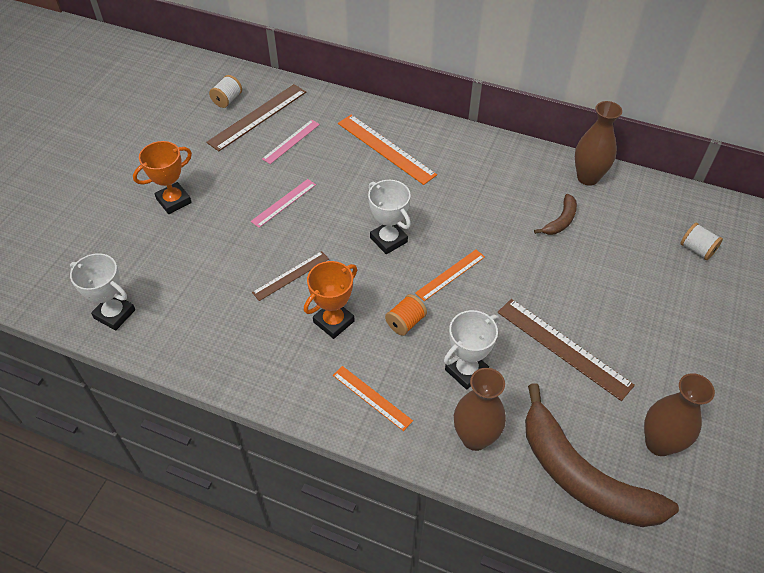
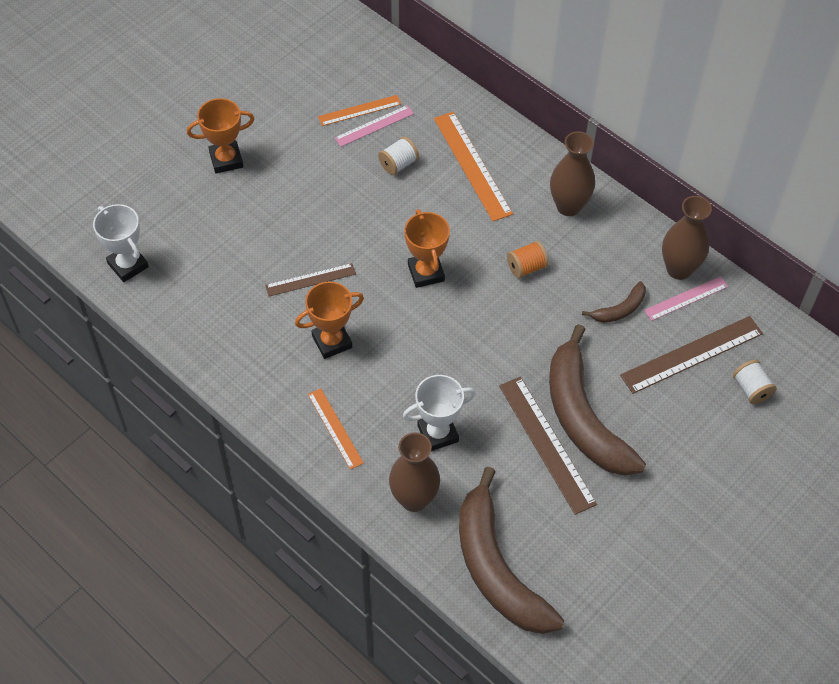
camera: 20 degrees right, 5 degrees up
(227, 100) = (326, 53): white spool -> white spool (398, 164)
(258, 117) = (351, 84): brown ruler -> brown ruler (692, 354)
(284, 203) = (336, 196): pink ruler -> pink ruler (686, 298)
(388, 240) = (426, 272): white trophy -> orange trophy
(405, 322) = (402, 366): orange spool -> orange spool (526, 267)
(450, 274) = (471, 331): orange ruler -> orange ruler (359, 110)
(581, 315) = (583, 417): none -> brown banana
(659, 443) = (588, 566): brown vase -> brown vase (568, 206)

